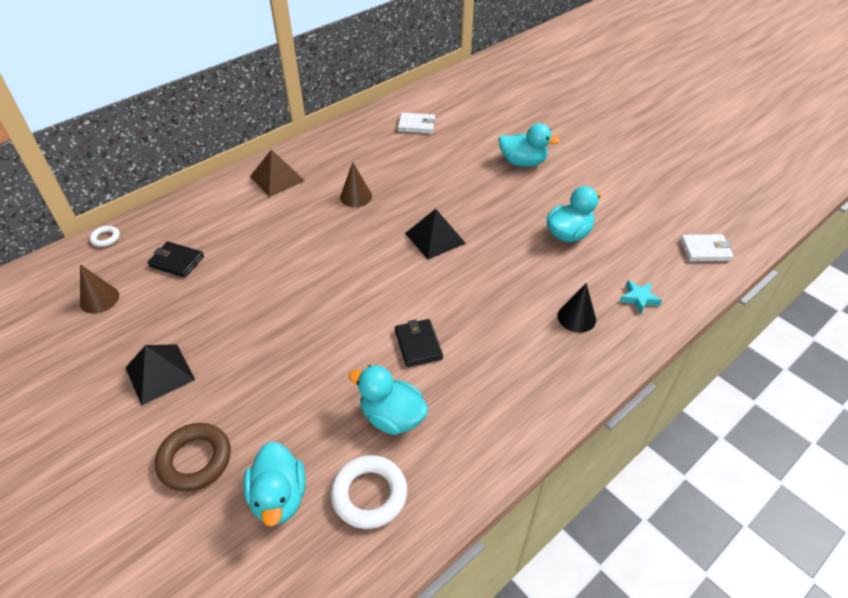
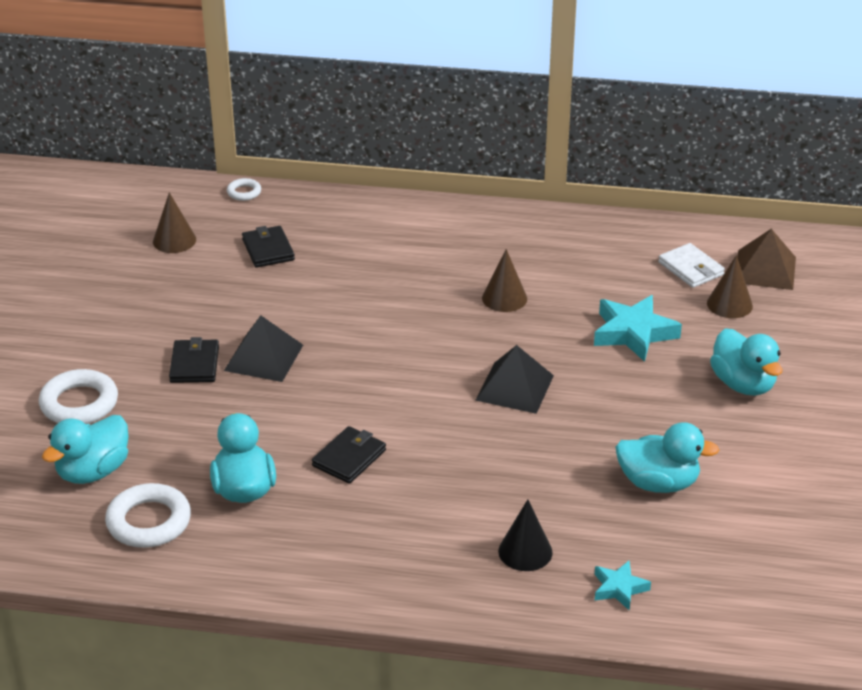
camera: 50 degrees right, 10 degrees down
(160, 373) = (138, 327): black pyramid -> black pyramid (264, 357)
(195, 460) = (79, 403): brown ring -> white ring
(238, 366) = (194, 364): none -> black wallet
(277, 178) = (458, 232): brown pyramid -> brown pyramid (765, 270)
(442, 171) = (633, 333): none -> turquoise star
(458, 131) = (729, 304): none -> brown cone
(705, 250) = (787, 611): white wallet -> none

